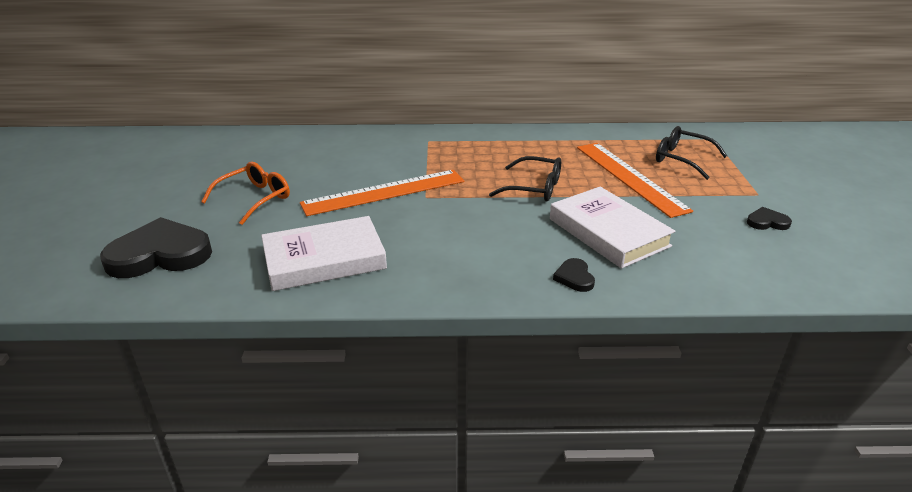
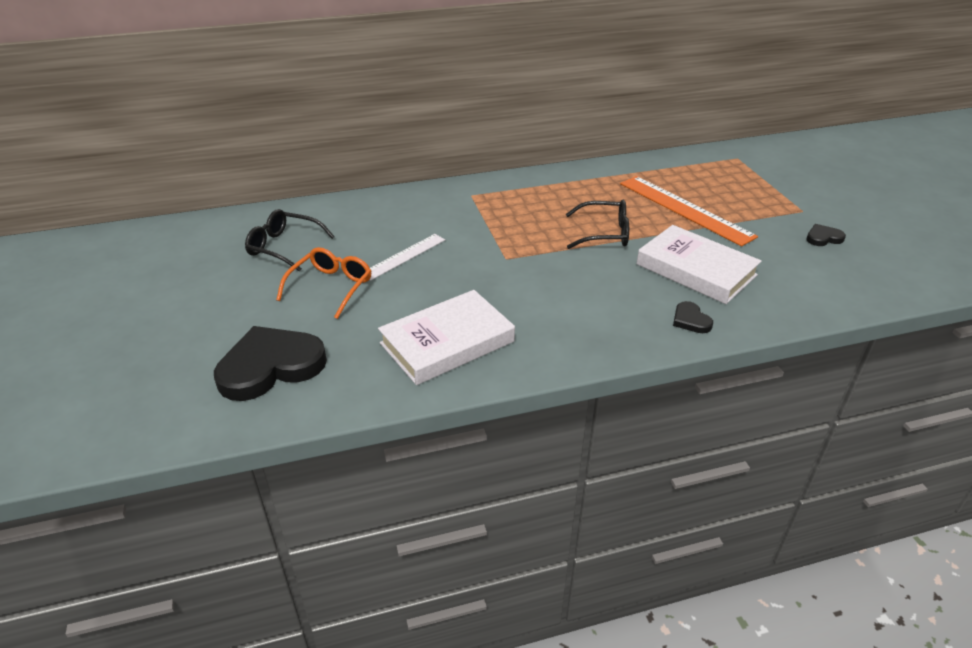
camera: 15 degrees left, 5 degrees up
(334, 183) = (404, 256): none -> white ruler
(384, 192) = (461, 259): orange ruler -> none
(682, 159) = (721, 183): black glasses -> black glasses (284, 247)

